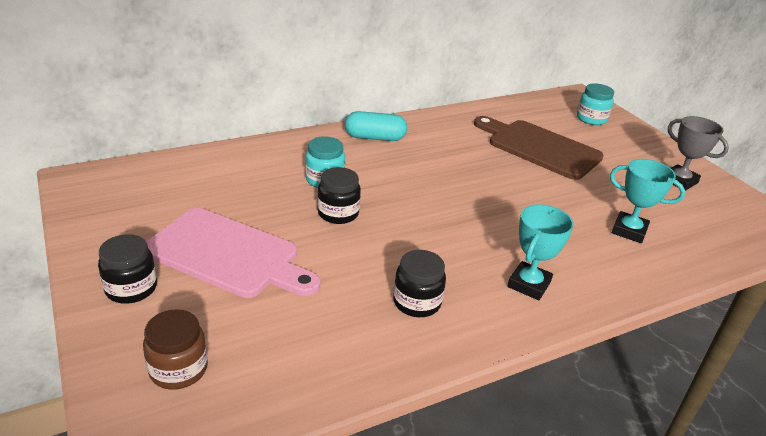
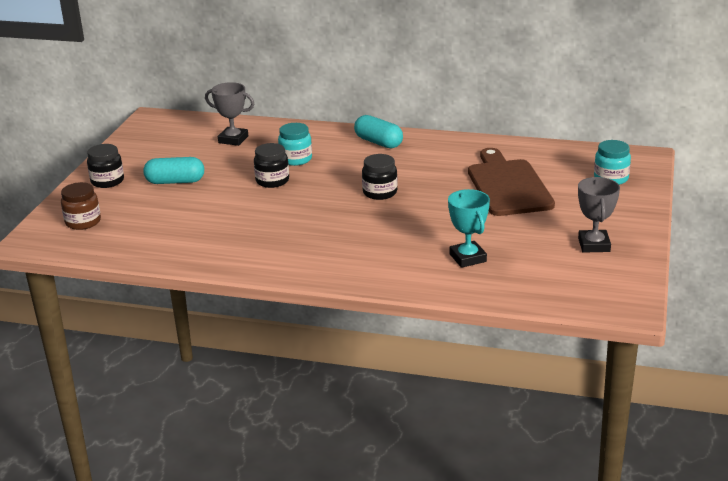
camera: 45 degrees right, 5 degrees down
(222, 177) = (233, 139): none -> grey trophy
(227, 255) = (175, 182): pink cutting board -> turquoise capsule
(417, 302) = (242, 240): black jar -> black jar (380, 192)
(529, 284) = (328, 257): turquoise trophy -> none

